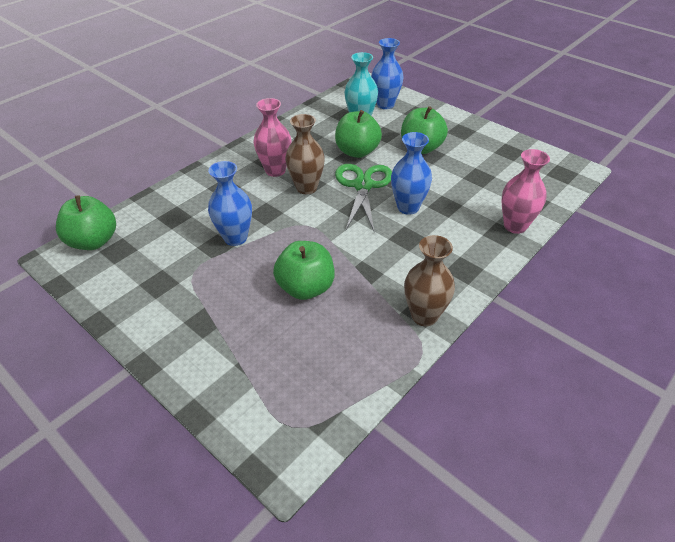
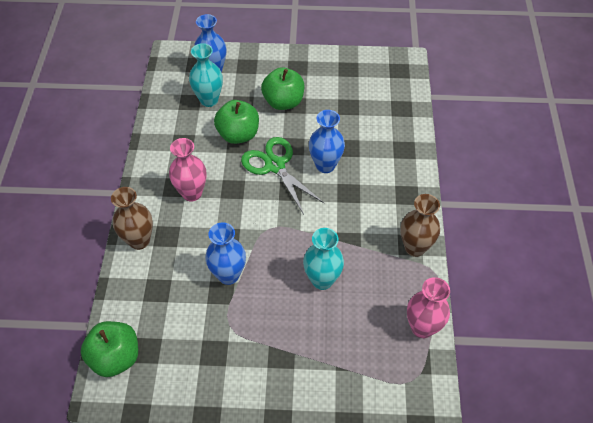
camera: 40 degrees left, 10 degrees up
(306, 188) = (234, 194): brown vase -> brown vase (139, 240)
(306, 288) = (322, 280): green apple -> turquoise vase
(515, 226) = (407, 137): pink vase -> pink vase (422, 328)

